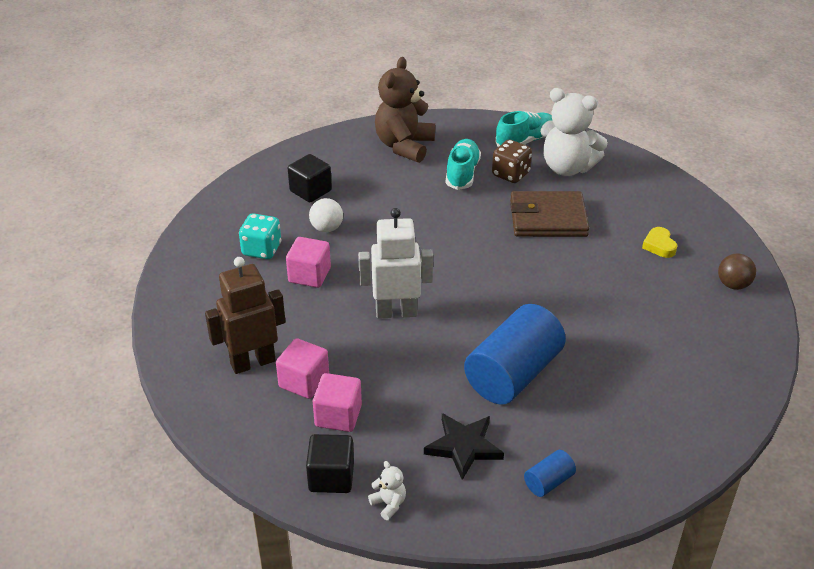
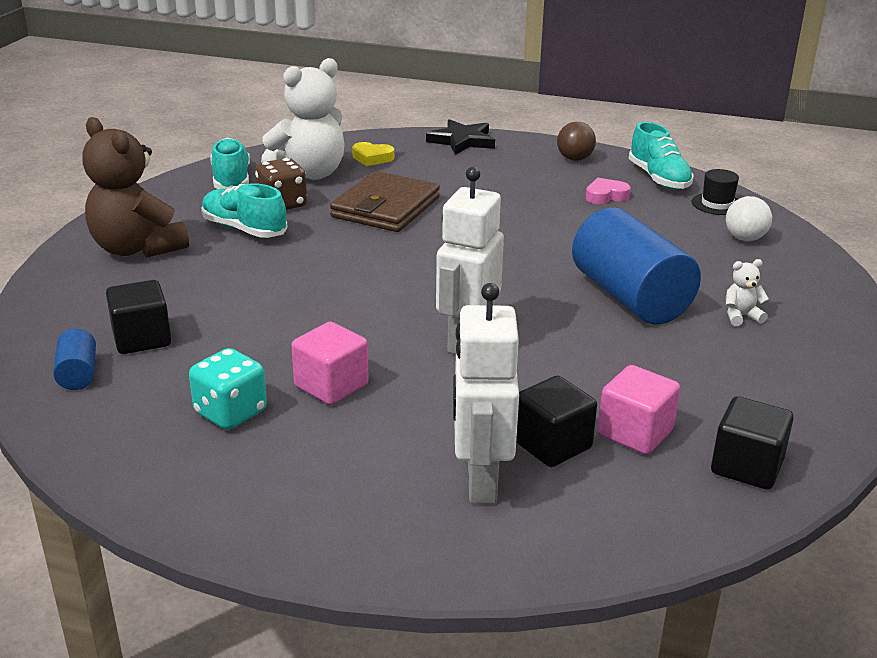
camera: 65 degrees left, 10 degrees down
(252, 362) = (480, 481): brown robot -> white robot
(304, 382) = (552, 445): pink cube -> black cube
(327, 228) = (243, 347): white ball -> white ball (745, 238)
(389, 504) = (809, 434): white teddy bear -> white teddy bear (741, 316)
(464, 447) = (732, 358): black star -> black star (462, 141)
(548, 482) = (807, 324): blue cylinder -> blue cylinder (78, 374)
(659, 245) = (488, 171): yellow heart -> yellow heart (372, 158)
(676, 320) = (606, 196): none -> pink heart
(726, 390) = (717, 204): none -> black hat
(744, 343) = (659, 178): none -> turquoise shoe

